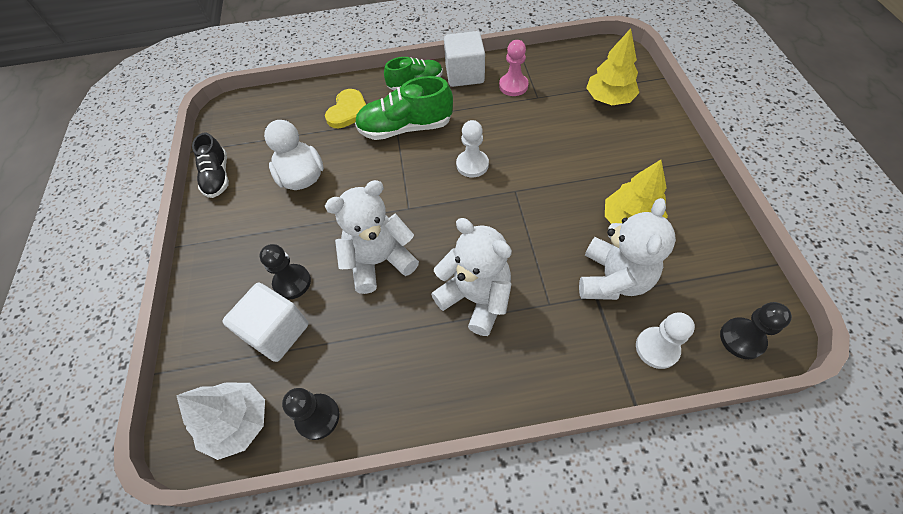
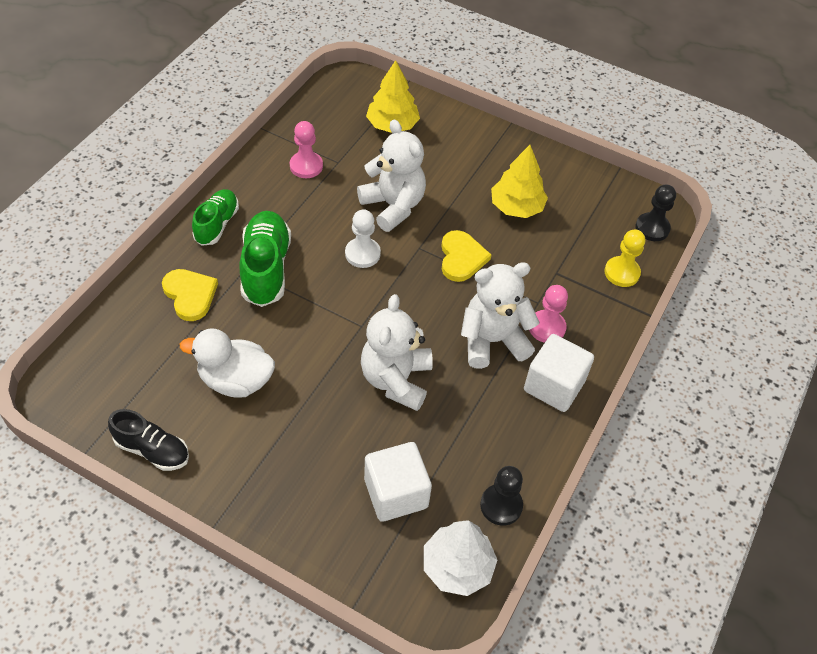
camera: 60 degrees left, 5 degrees down
(292, 282) = (355, 455): black pawn -> none
(405, 128) = (266, 268): green shoe -> green shoe turned 150 degrees clockwise
(464, 74) = (250, 185): white cube -> white cube (554, 386)
(529, 328) = (547, 327): none -> pink pawn
(535, 222) = (461, 258): none -> yellow heart
(613, 279) = (552, 253): white teddy bear -> white teddy bear (393, 206)
(657, 348) = (622, 273): white pawn -> yellow pawn

